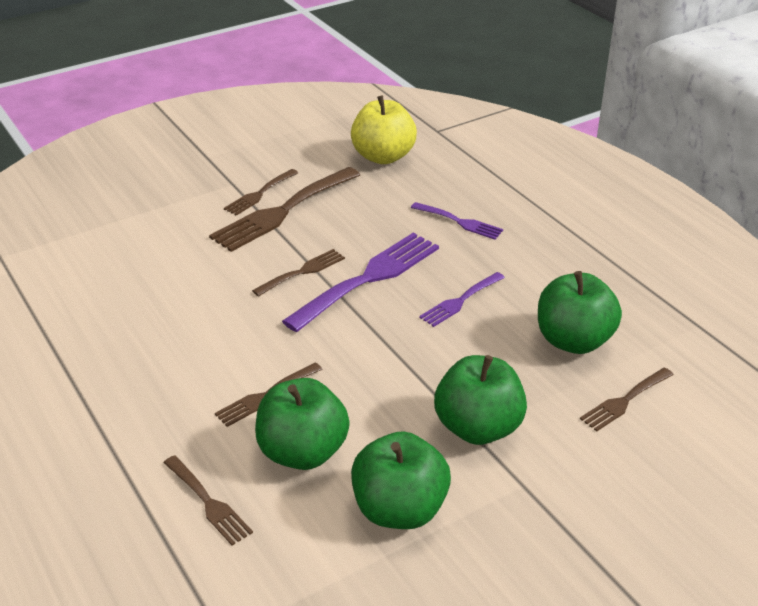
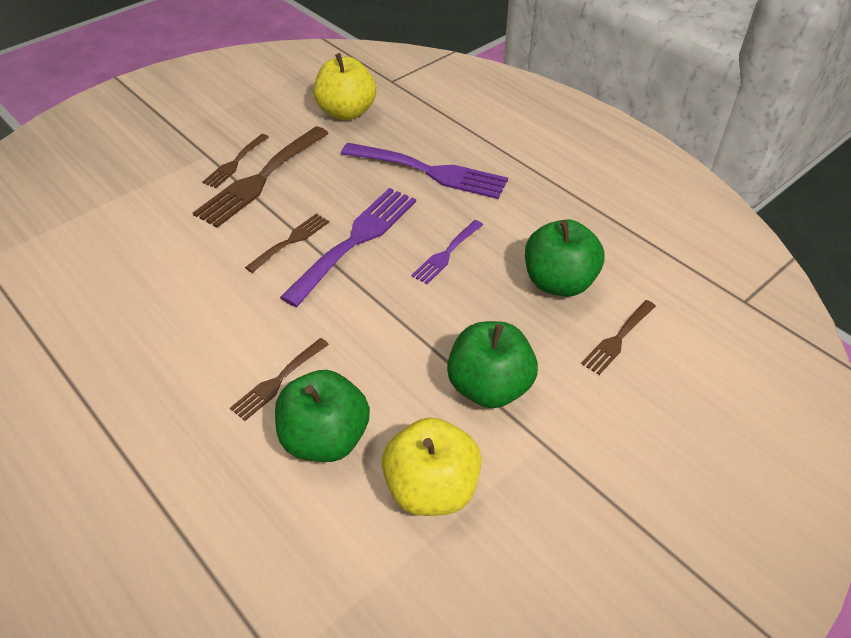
camera: 10 degrees left, 10 degrees up
(208, 502) = (240, 510): brown fork -> none
(399, 509) = (431, 488): green apple -> yellow apple
(460, 222) = (430, 171): purple fork -> purple fork, size x1.86

